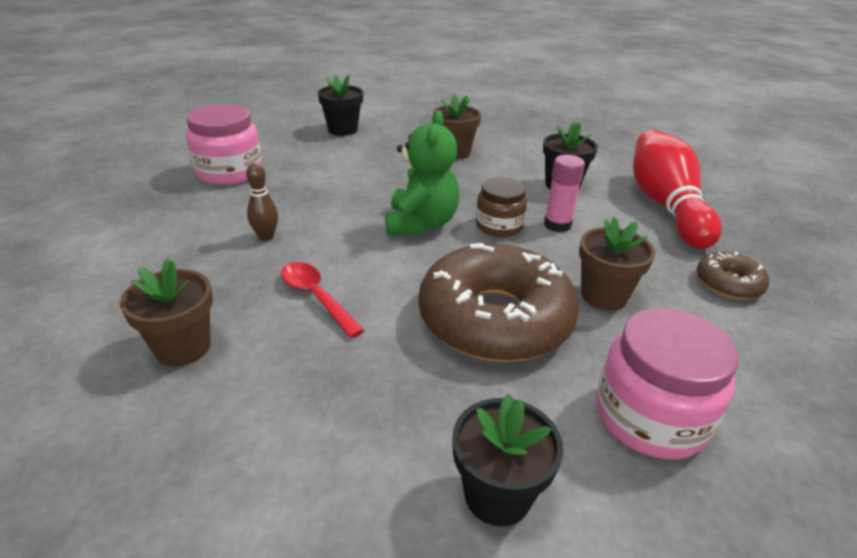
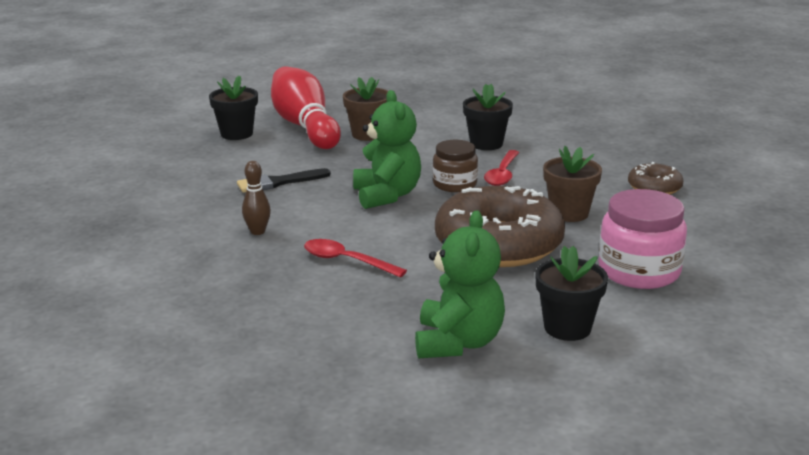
camera: 20 degrees left, 10 degrees down
(183, 347) = (272, 312): brown flower pot -> none
(229, 172) = (161, 191): pink jar -> none
(334, 185) = (279, 182): none -> black brush
(340, 471) = (458, 342): none -> green teddy bear
(557, 225) = (502, 174): pink glue stick -> red spoon
(665, 206) = (581, 143): red bowling pin -> red bowling pin (305, 126)

